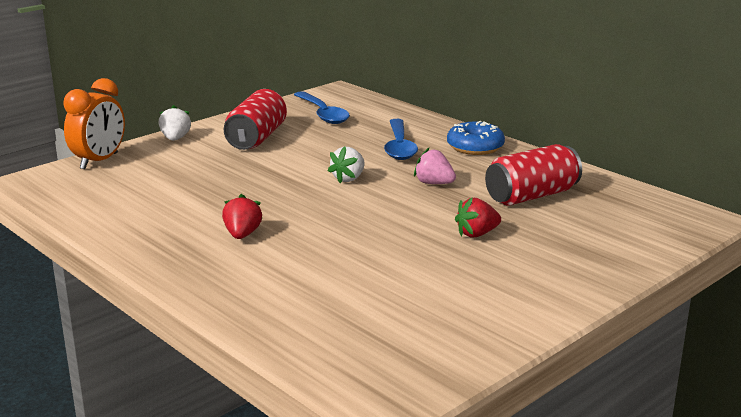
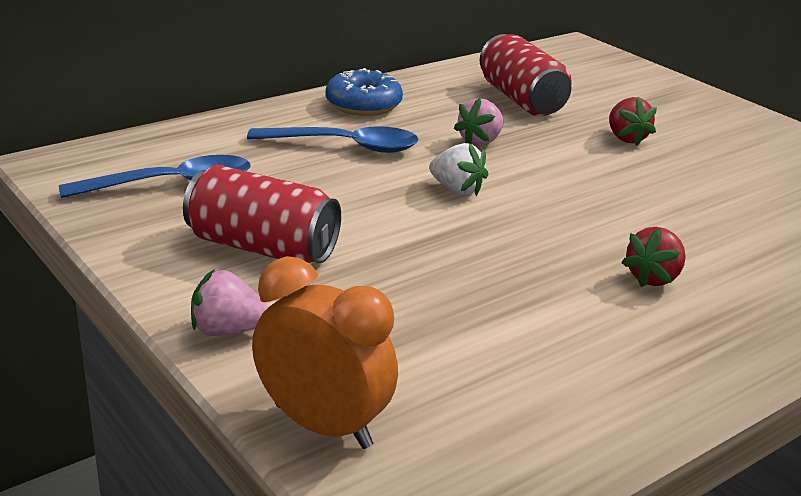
camera: 85 degrees left, 5 degrees up
(175, 139) = (227, 330): white strawberry -> pink strawberry
(242, 235) = (653, 278): red strawberry -> red strawberry turned 60 degrees counterclockwise

